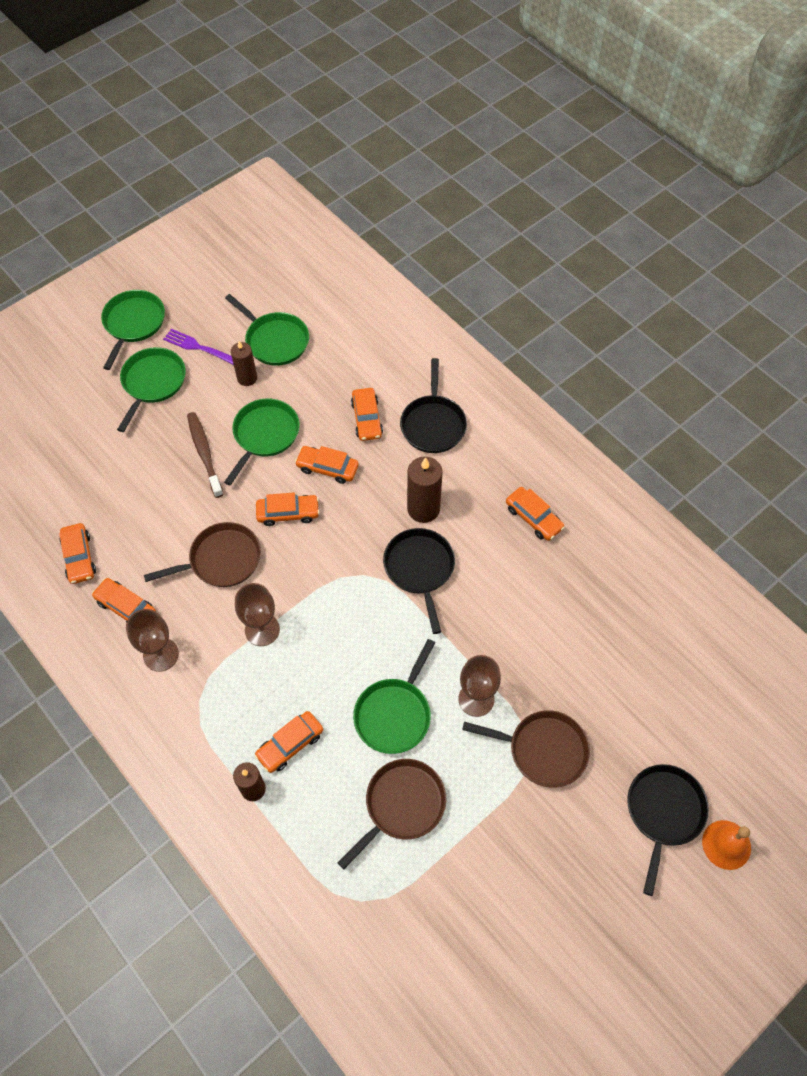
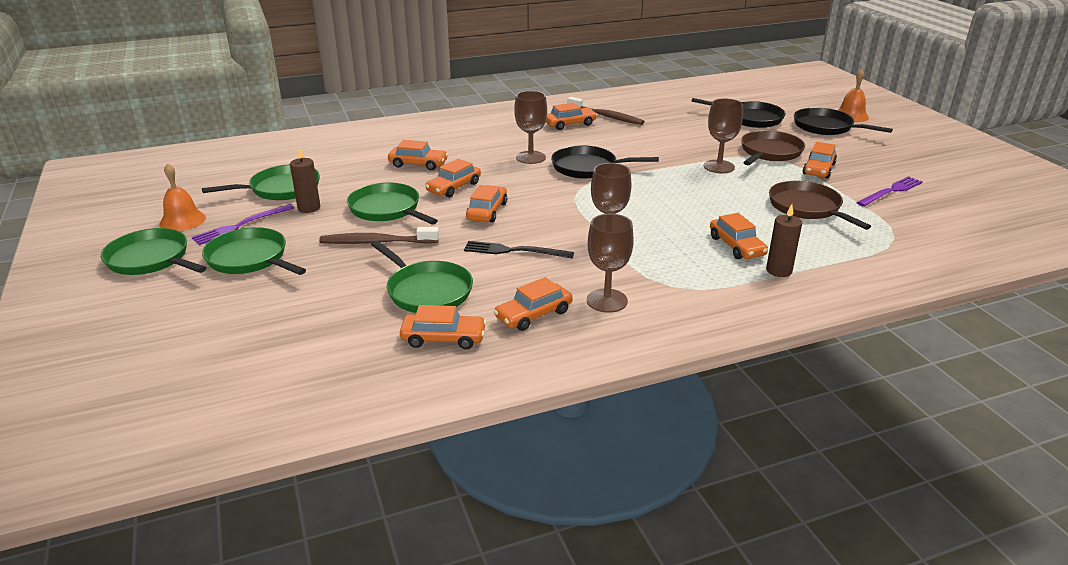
camera: 70 degrees left, 30 degrees down
(196, 307) = (182, 220): none -> orange bell
(221, 560) = (514, 251): brown pan -> black fork
(394, 714) = (721, 198): green pan -> green pan (427, 291)
(423, 509) = (530, 157): brown candle -> brown goblet
(433, 424) = (451, 141): black pan -> black pan (750, 118)
(482, 898) = (891, 191): none -> purple fork
(515, 811) = (818, 169): none -> orange car
(576, 548) = (606, 116): none -> brown toothbrush

